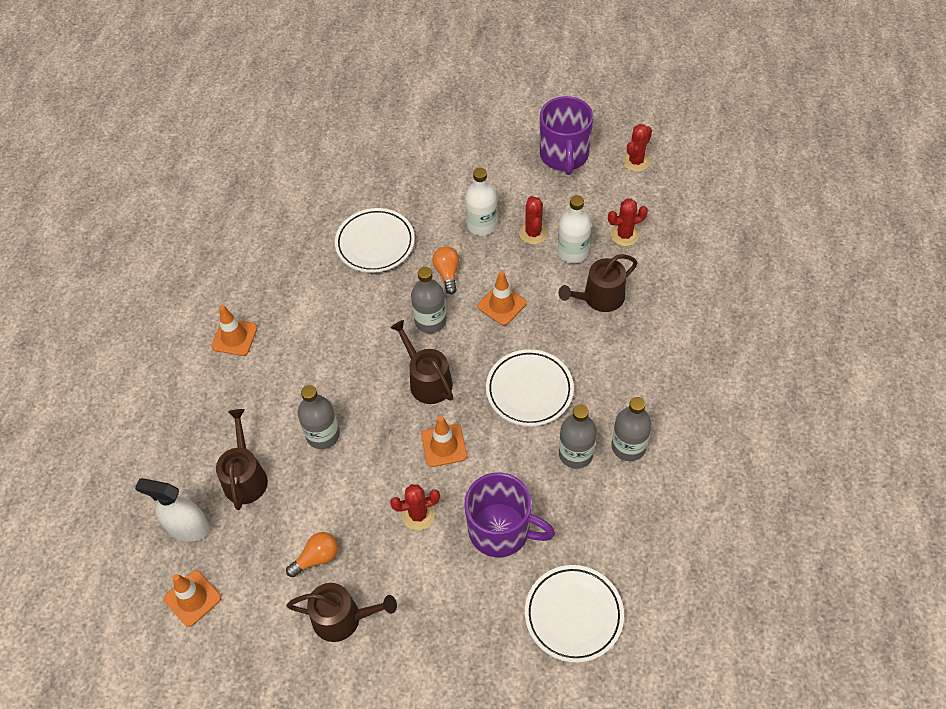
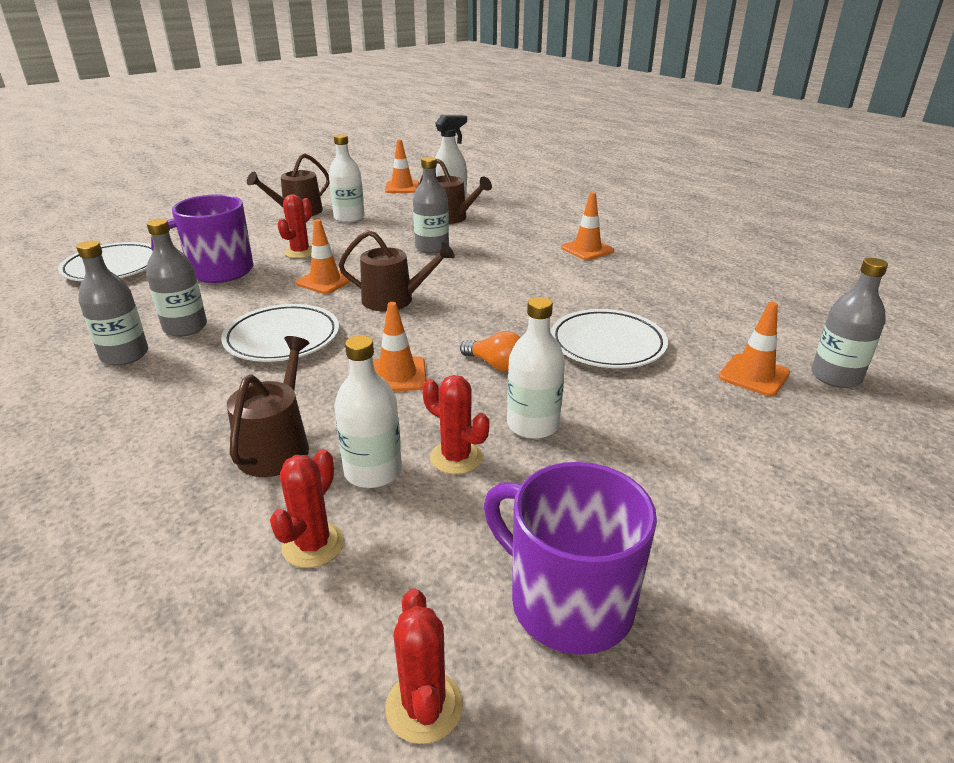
camera: 130 degrees right, 25 degrees down
(317, 558) = (349, 218): orange light bulb -> white bottle
(349, 174) = (753, 375): none -> orange traffic cone
(430, 321) = (453, 328): grey bottle -> grey bottle (835, 376)

